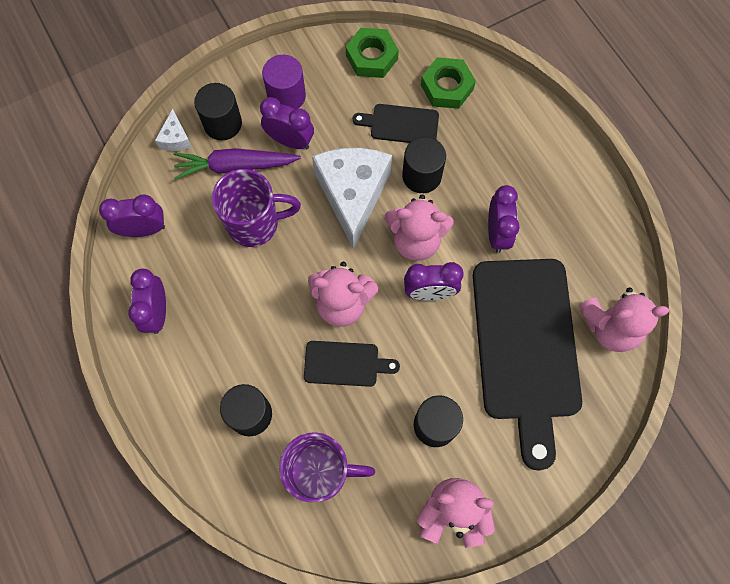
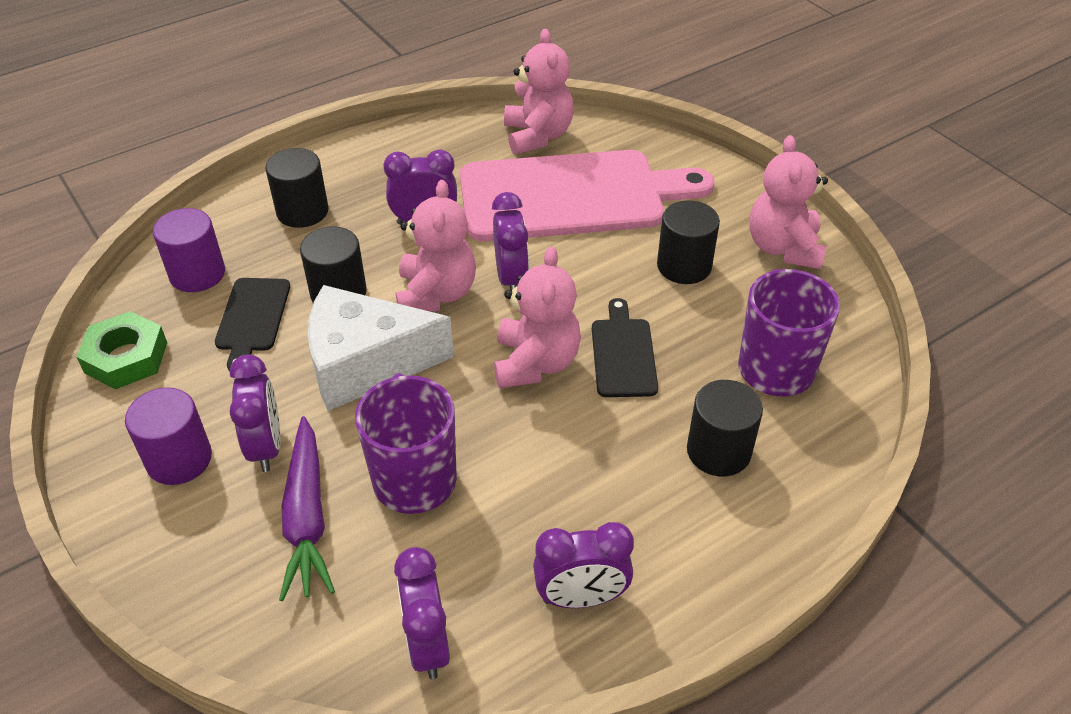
camera: 95 degrees left, 25 degrees down
(175, 138) = (241, 618): white cheese -> none
(222, 124) = (220, 546): black cylinder -> black cylinder (302, 211)
(290, 141) = (266, 446): purple clock -> purple clock turned 150 degrees clockwise
(447, 87) = (197, 274): green nut -> purple cylinder
(526, 346) = (570, 196): black cutting board -> pink cutting board

